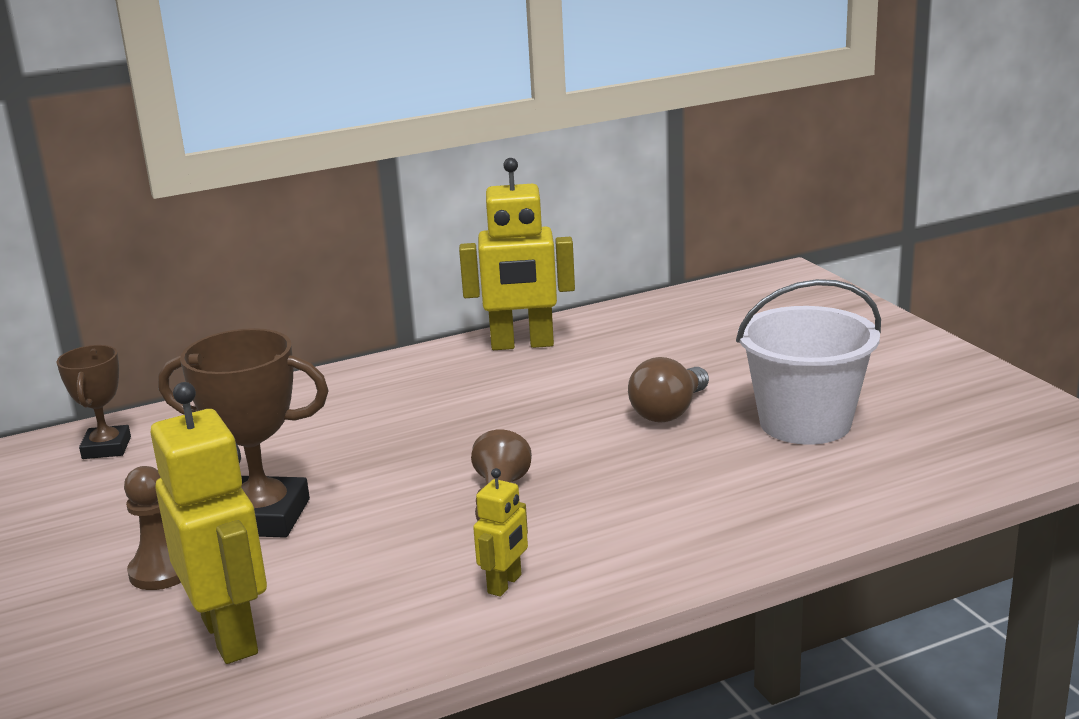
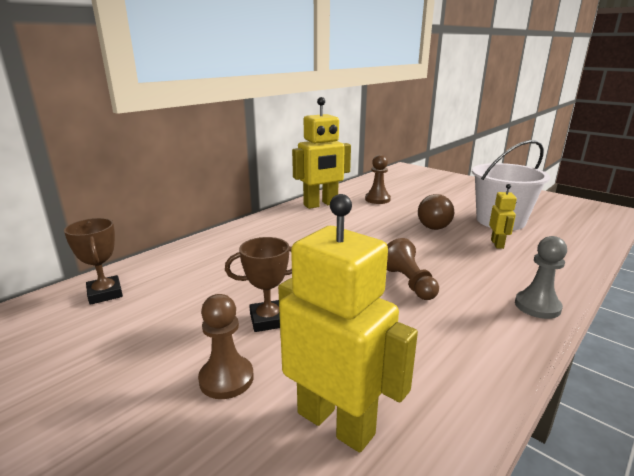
camera: 25 degrees left, 0 degrees up
(263, 517) = (268, 320): brown trophy -> brown trophy, size x0.61
(505, 584) = (477, 332): yellow robot -> yellow robot (497, 244)
(635, 346) = (377, 199): none -> brown pawn
(642, 570) = (537, 306): none -> grey pawn

